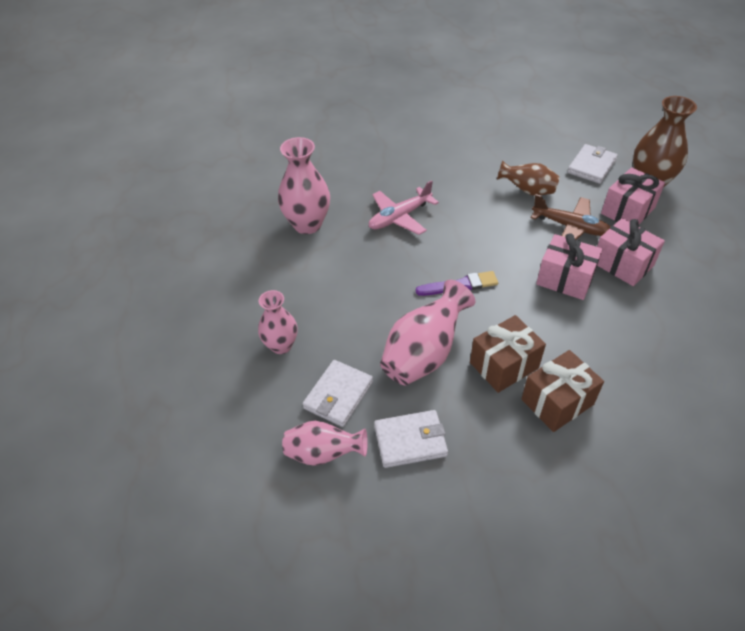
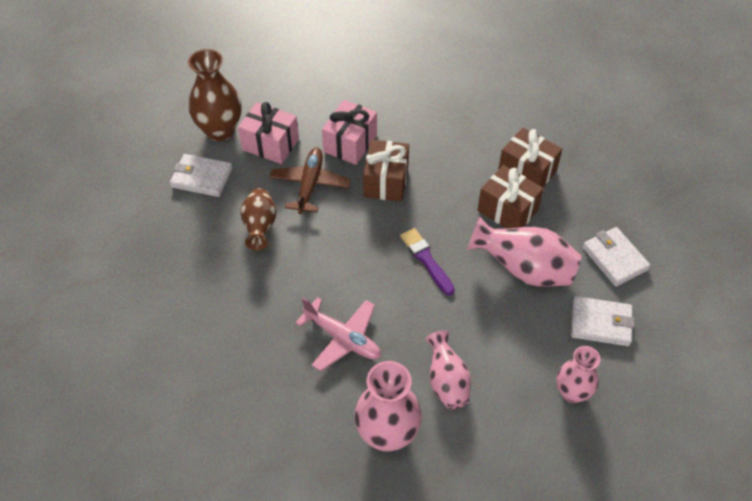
camera: 110 degrees left, 5 degrees up
(323, 453) = (661, 316): pink vase -> pink vase (446, 382)
(565, 279) = (386, 181): pink gift -> brown gift

